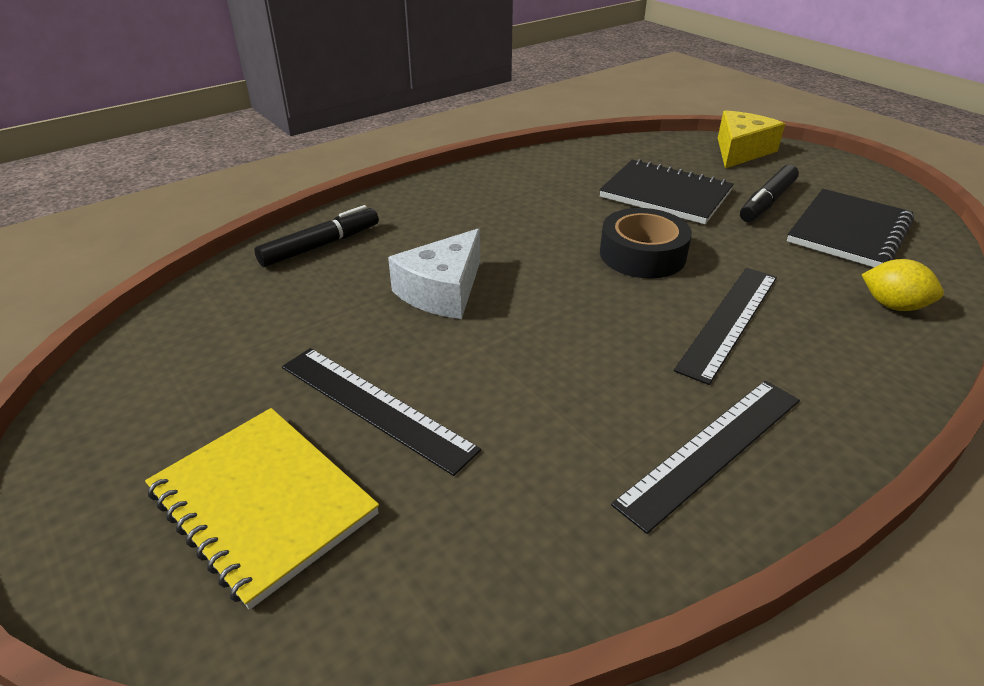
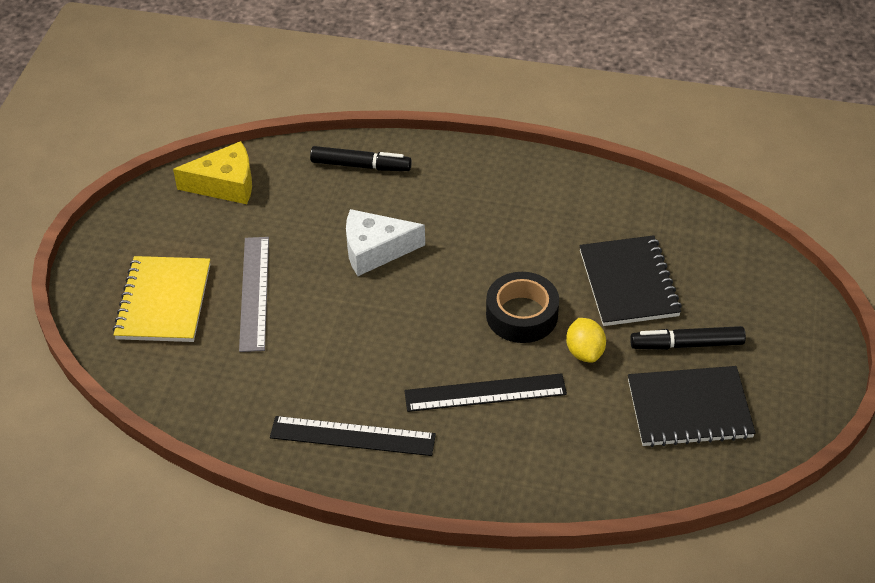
camera: 50 degrees right, 10 degrees up
(375, 406) = (254, 293): black ruler -> grey ruler
(740, 151) = (773, 289): yellow cheese -> yellow cheese (225, 184)
(893, 305) = (595, 466): yellow lemon -> yellow lemon (584, 352)

